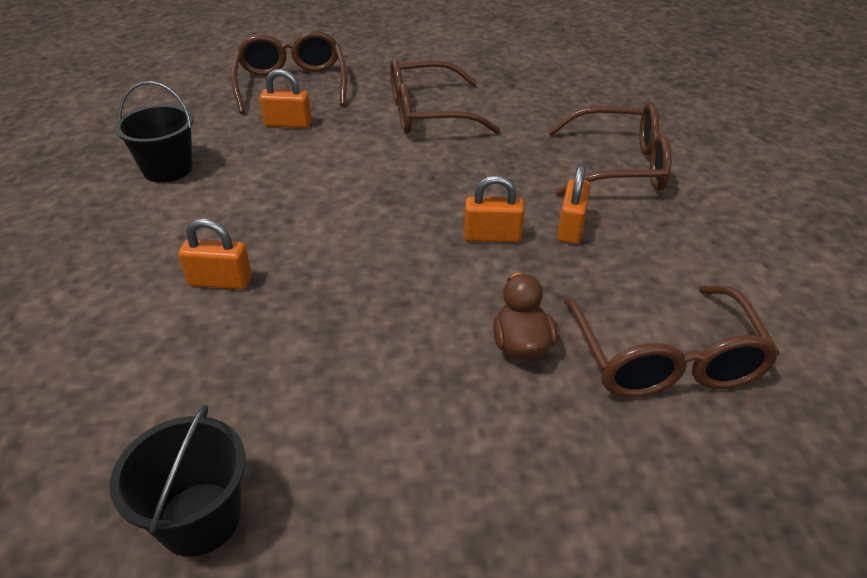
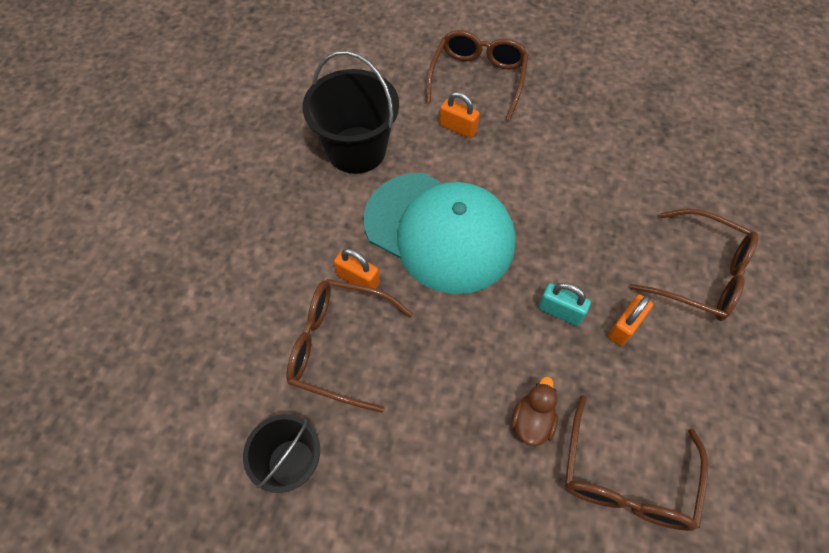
camera: 25 degrees right, 20 degrees up
(168, 169) = (356, 150): black bucket -> black bucket, size x1.62
(309, 210) = (439, 232): none -> turquoise cap
(427, 113) = (572, 153): brown glasses -> brown glasses (338, 346)
(492, 236) = (560, 311): orange padlock -> turquoise padlock

